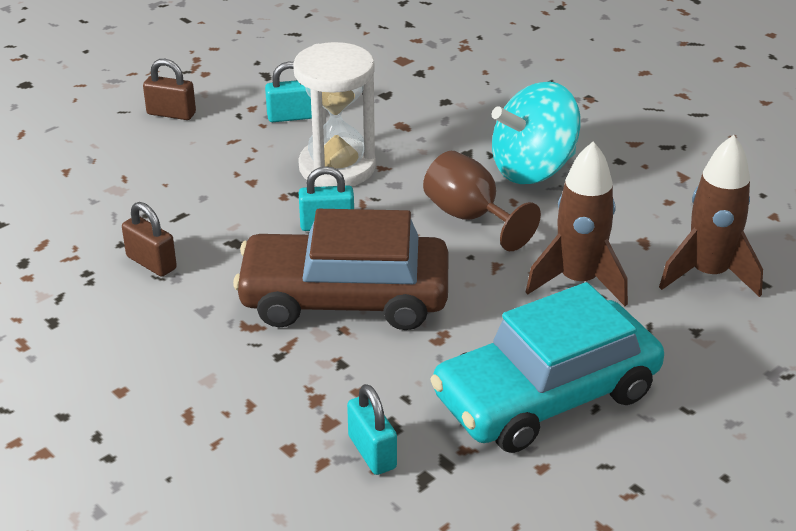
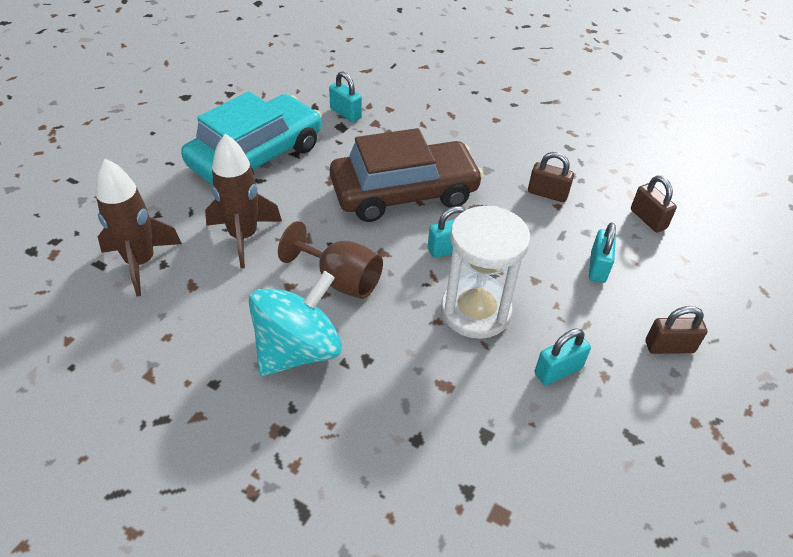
camera: 160 degrees right, 10 degrees up
(57, 213) = (648, 219): none -> brown padlock
(172, 179) = (598, 267): none -> turquoise padlock

